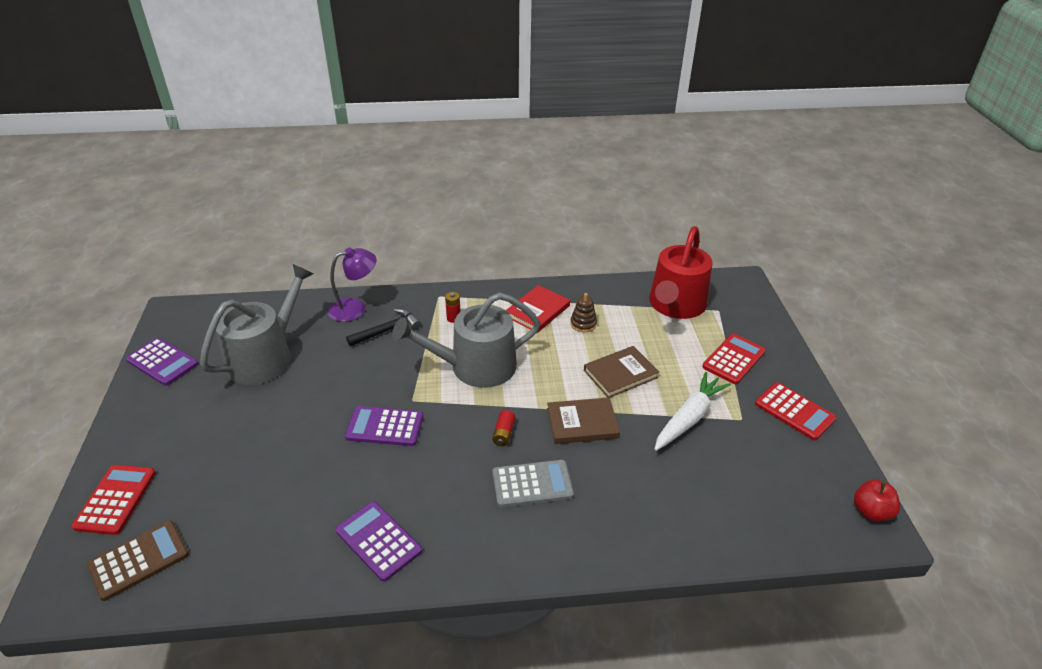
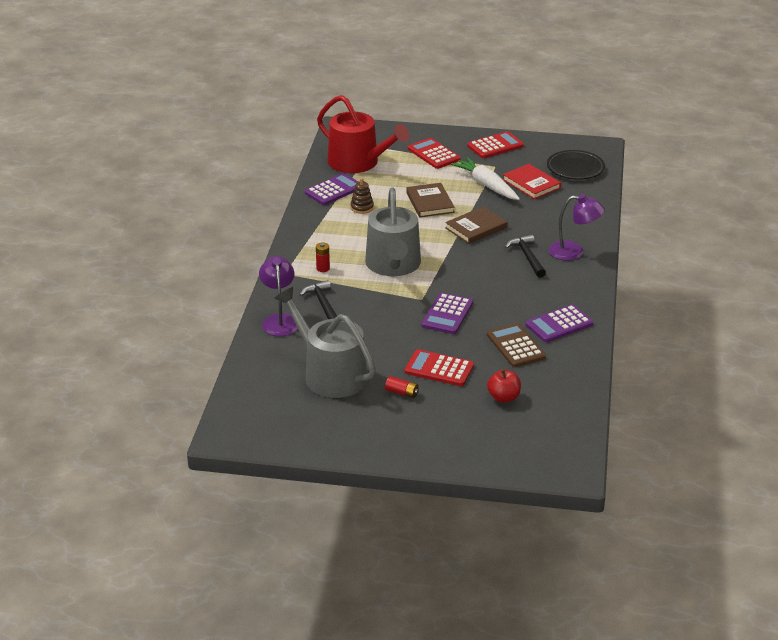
camera: 75 degrees left, 5 degrees down
(116, 499) = (482, 449): red calculator -> red calculator (439, 369)
(139, 560) = (548, 432): brown calculator -> brown calculator (515, 346)
(162, 362) = (310, 436): purple calculator -> purple calculator (334, 190)
(503, 433) = (474, 262): red battery -> red battery (402, 393)
(532, 484) = (527, 257): grey calculator -> black hammer
(537, 311) = (334, 226): red book -> red book (531, 184)
(563, 535) = (574, 252): none -> purple lamp
(582, 423) = (476, 228): brown book -> brown book turned 45 degrees clockwise
(793, 507) = (575, 168): none -> black plate
(871, 512) = (585, 145): red apple -> red apple (503, 397)

